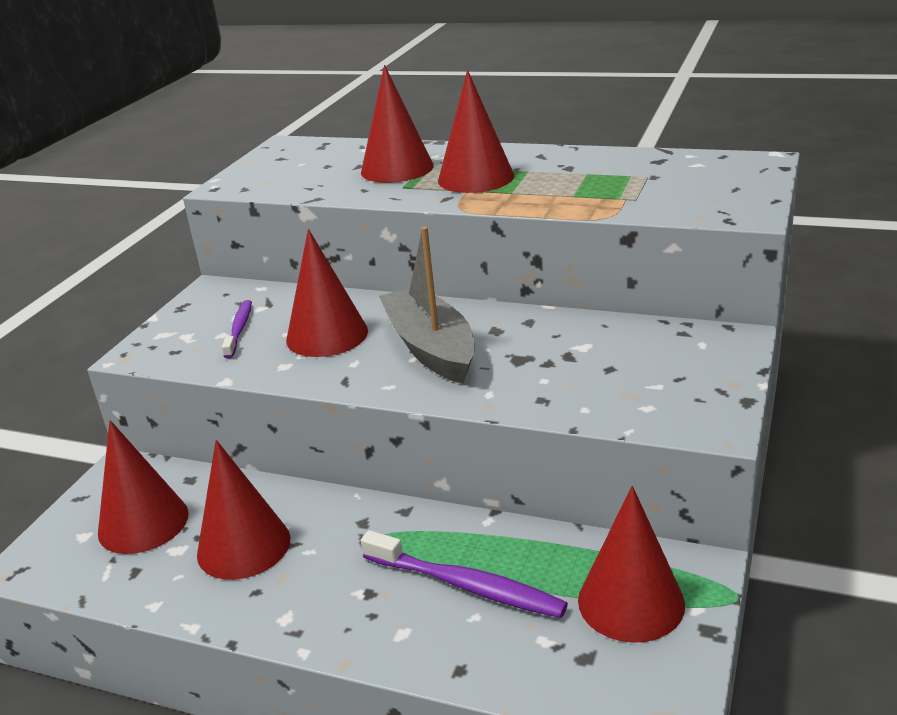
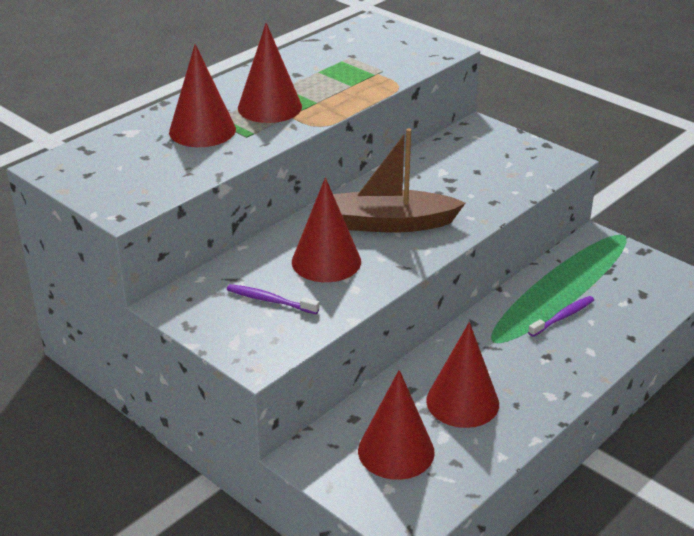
camera: 70 degrees left, 5 degrees up
(431, 348) = (391, 223): grey boat -> brown boat
(466, 585) = (563, 317): purple toothbrush -> purple toothbrush, size x0.62
(631, 602) = (609, 266): red cone -> none

